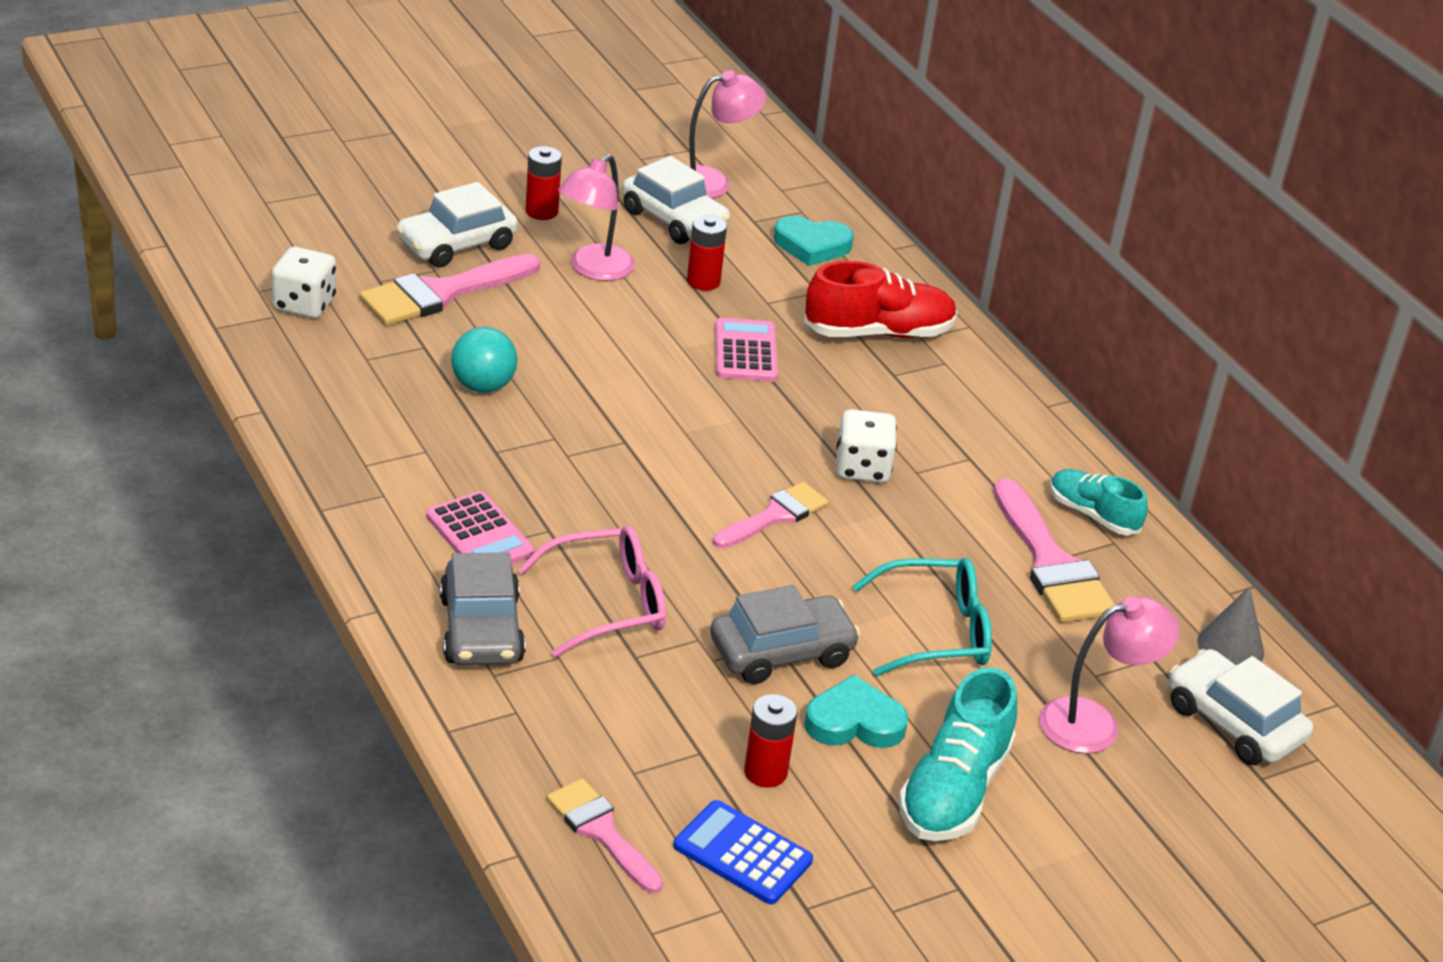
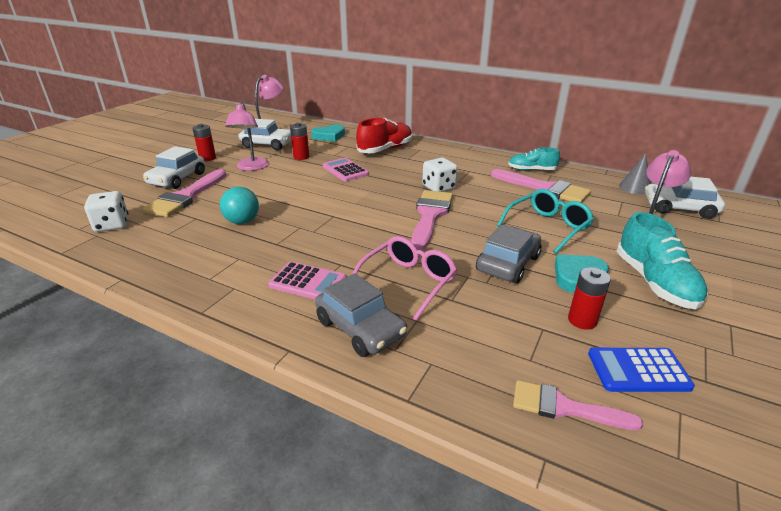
camera: 30 degrees left, 5 degrees down
(775, 516) = (430, 215): pink brush -> pink brush, size x1.56

